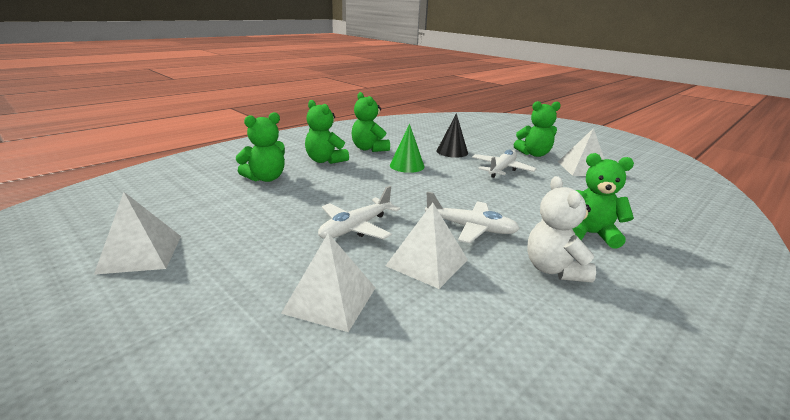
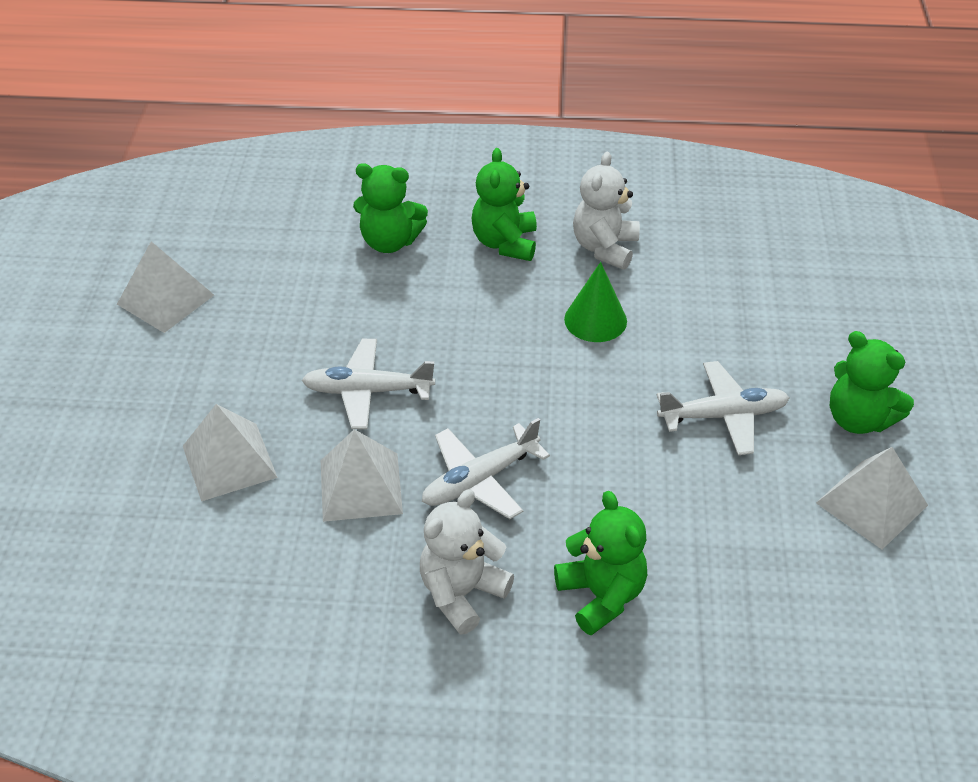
camera: 50 degrees right, 20 degrees up
(369, 149) = (605, 248): green teddy bear -> white teddy bear
(452, 152) = (722, 328): black cone -> none
(470, 228) = (480, 480): white plane -> white plane turned 75 degrees clockwise

